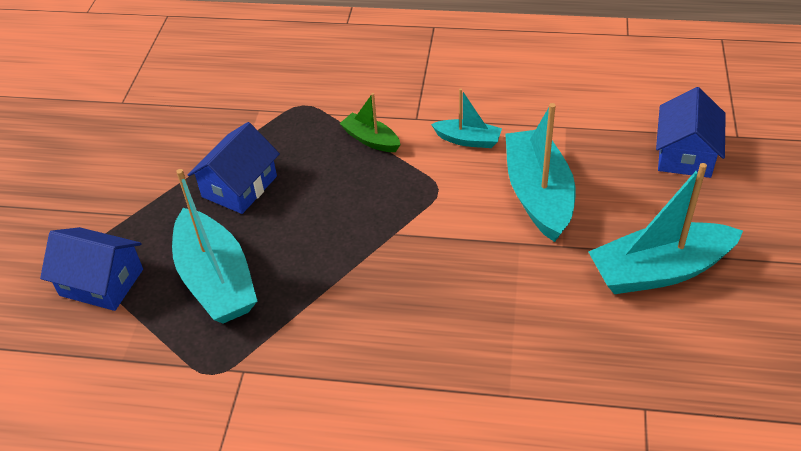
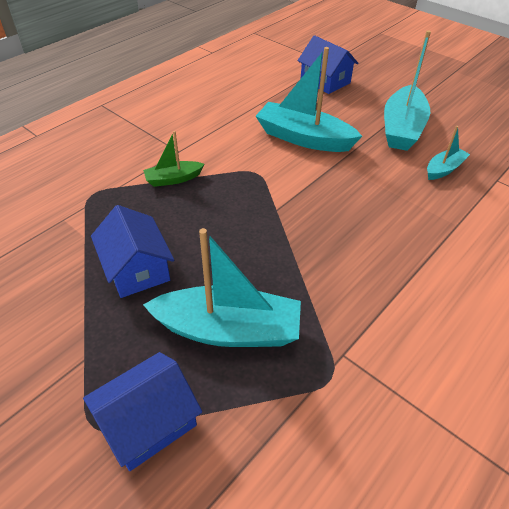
camera: 60 degrees left, 0 degrees up
(468, 140) = (226, 141): turquoise boat -> turquoise boat (444, 169)

